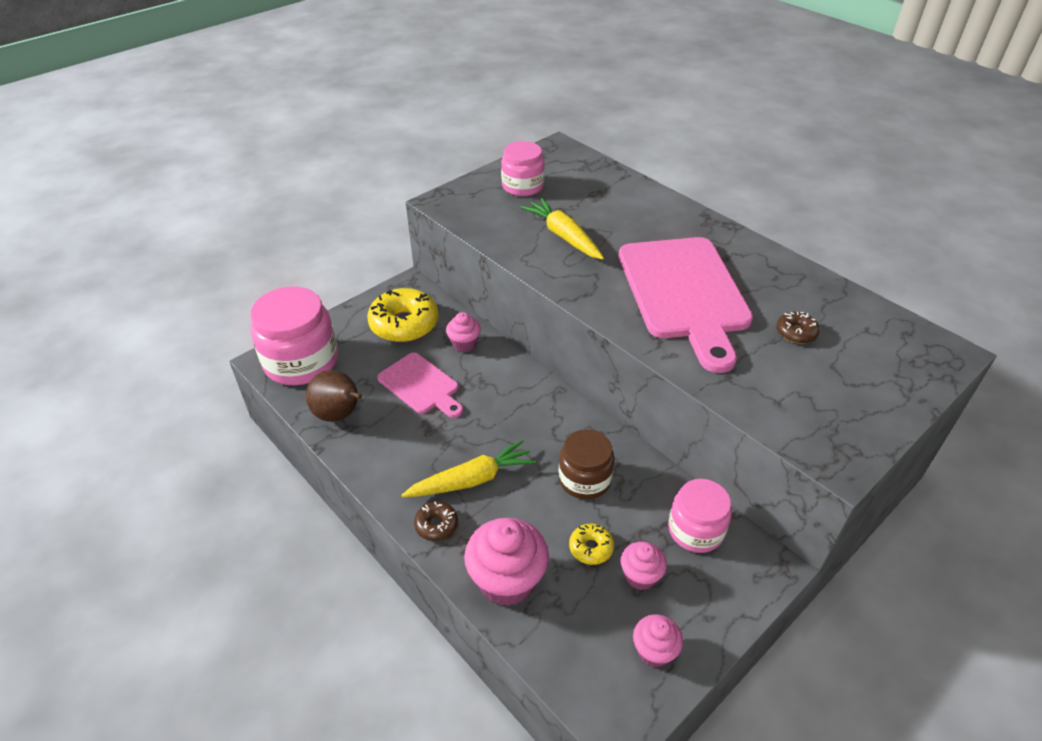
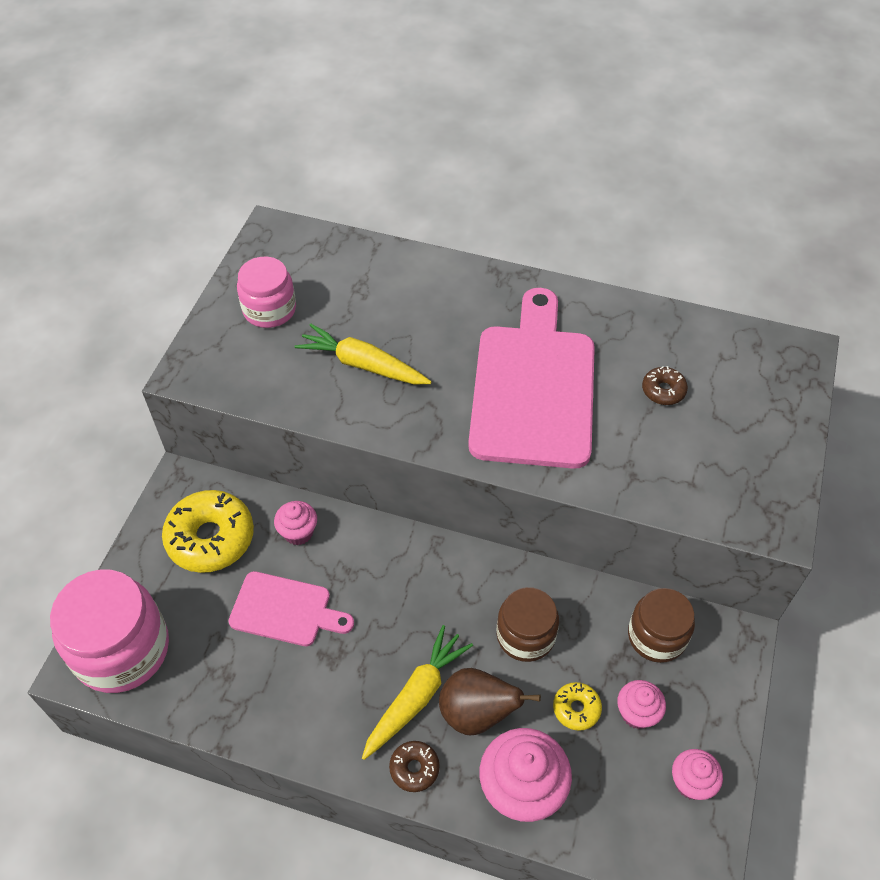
camera: 30 degrees left, 10 degrees up
(339, 415) = (218, 695): brown pear -> brown pear (476, 713)
(684, 293) = (533, 388): pink cutting board -> pink cutting board turned 135 degrees counterclockwise
(695, 530) = (656, 636): pink jar -> brown jar

